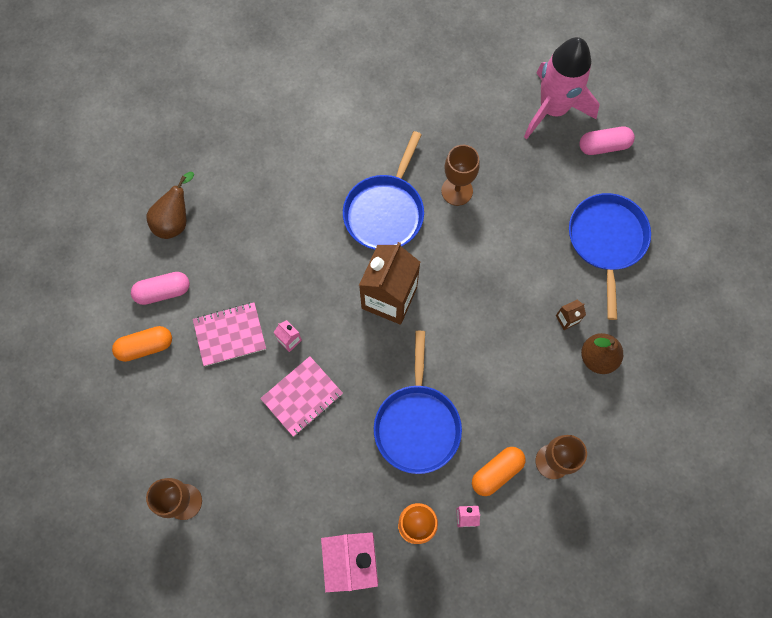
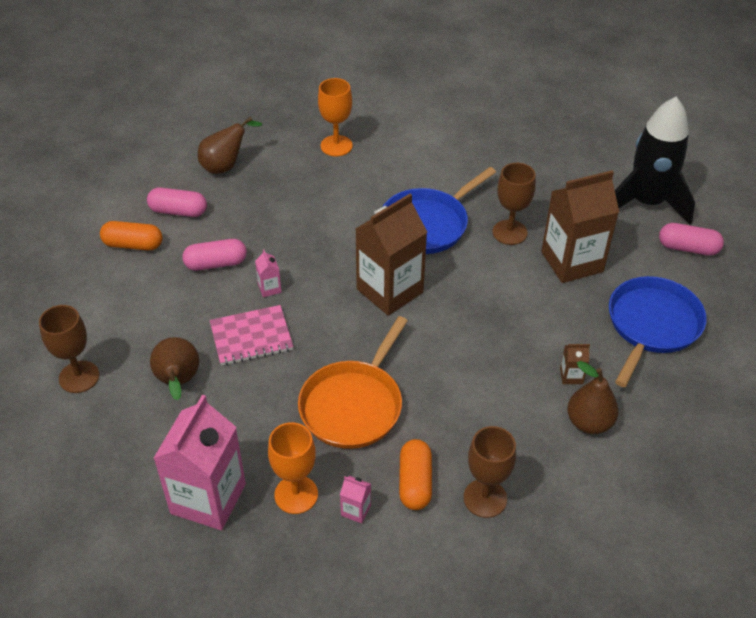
camera: 25 degrees right, 25 degrees down
(230, 334) = (216, 263): pink notebook -> pink capsule
(262, 153) = (336, 146): none -> orange goblet
(268, 468) = (178, 382): none -> brown pear
(417, 424) = (353, 405): blue pan -> orange pan
(496, 472) = (415, 482): orange capsule -> orange capsule turned 75 degrees counterclockwise
(520, 201) = (572, 262): none -> brown carton
(553, 109) = (647, 203): pink rocket -> black rocket

